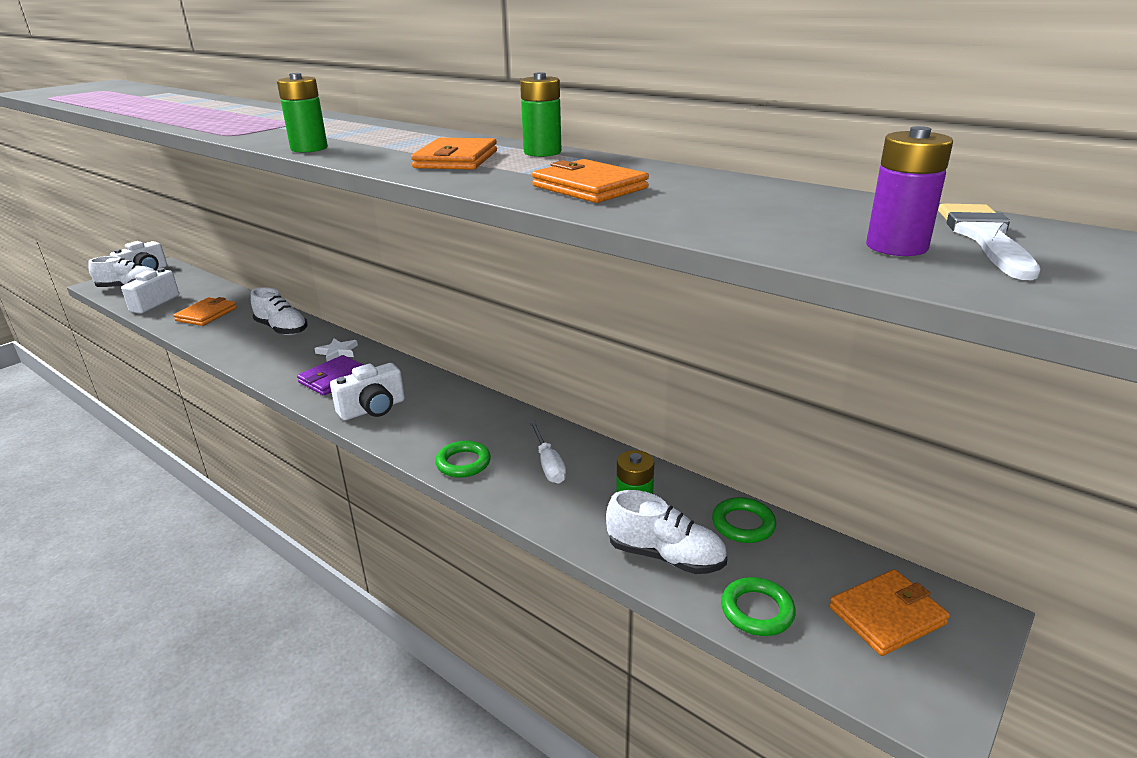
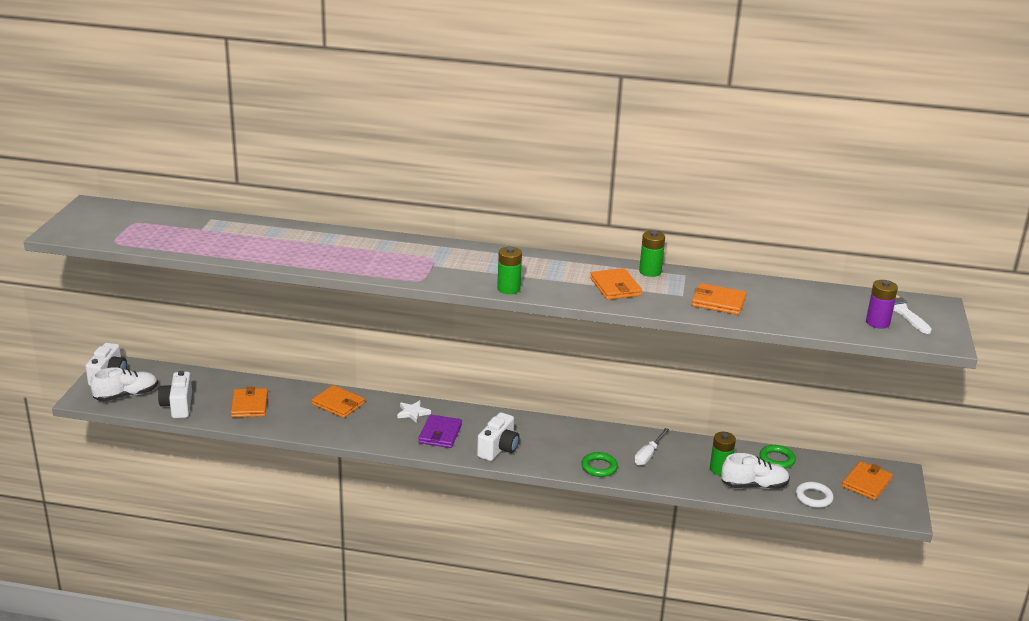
camera: 30 degrees left, 0 degrees up
(282, 329) = (338, 404): white shoe -> orange wallet
(548, 464) = (648, 455): white screwdriver -> white screwdriver turned 75 degrees clockwise
(757, 610) = (813, 497): green ring -> white ring

